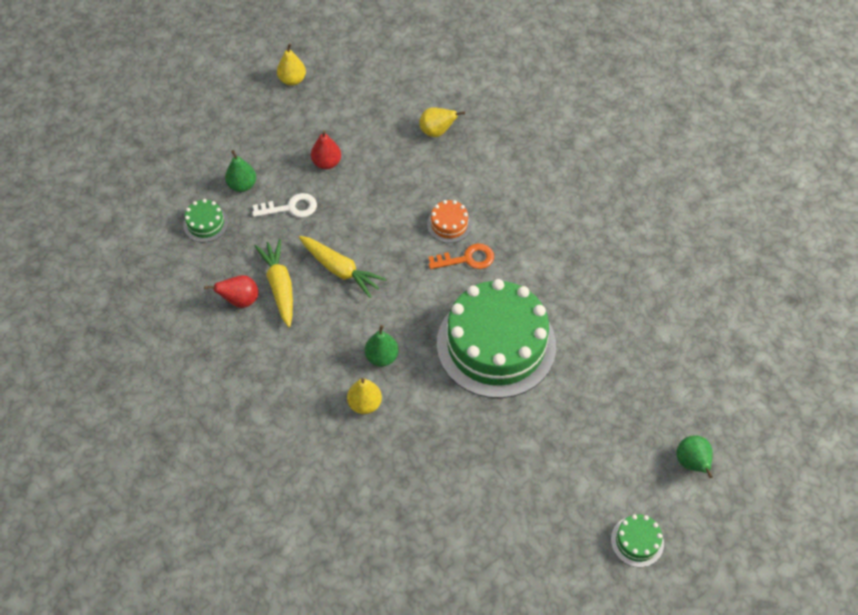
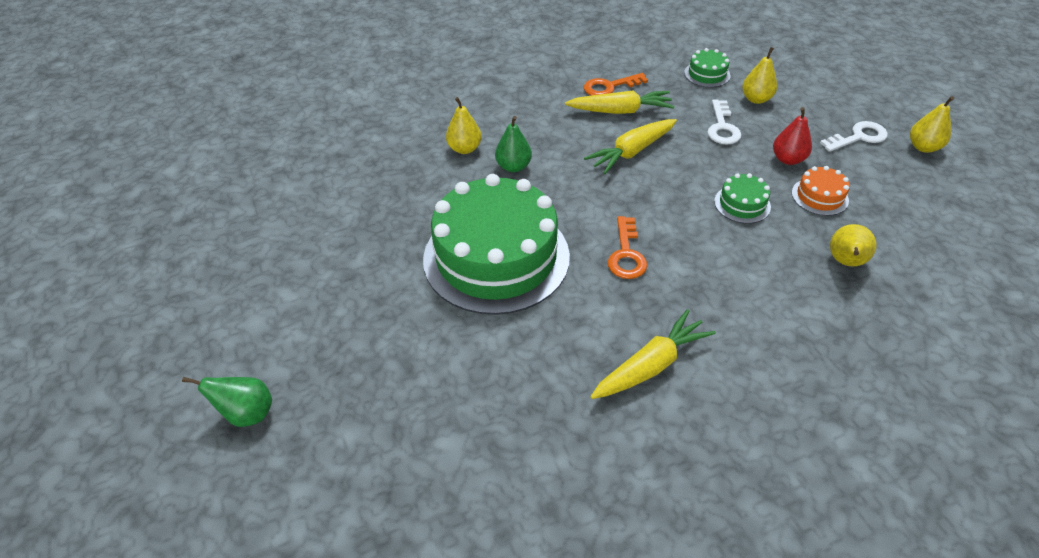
camera: 105 degrees right, 10 degrees down
(240, 300) = (609, 87): red pear -> orange key
(242, 185) = (756, 99): green pear -> yellow pear
(287, 118) = (858, 137): none -> white key
(449, 224) = (683, 247): orange cake -> orange cake (819, 196)
(564, 233) = (651, 365): none -> yellow carrot
(637, 541) = (194, 327): green cake -> green cake (742, 204)

